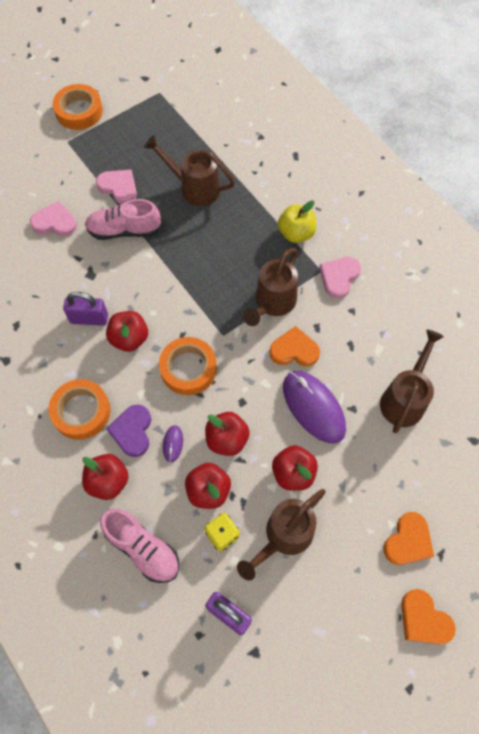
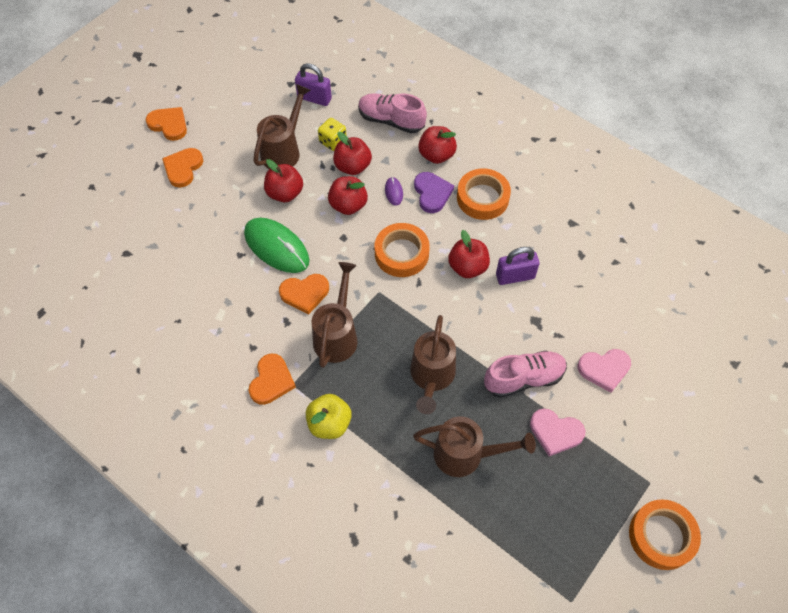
camera: 165 degrees right, 5 degrees down
(313, 407) = (276, 247): purple mouse -> green mouse
(339, 277) = (271, 381): pink heart -> orange heart
(404, 399) = (192, 273): brown watering can -> brown watering can (431, 377)

